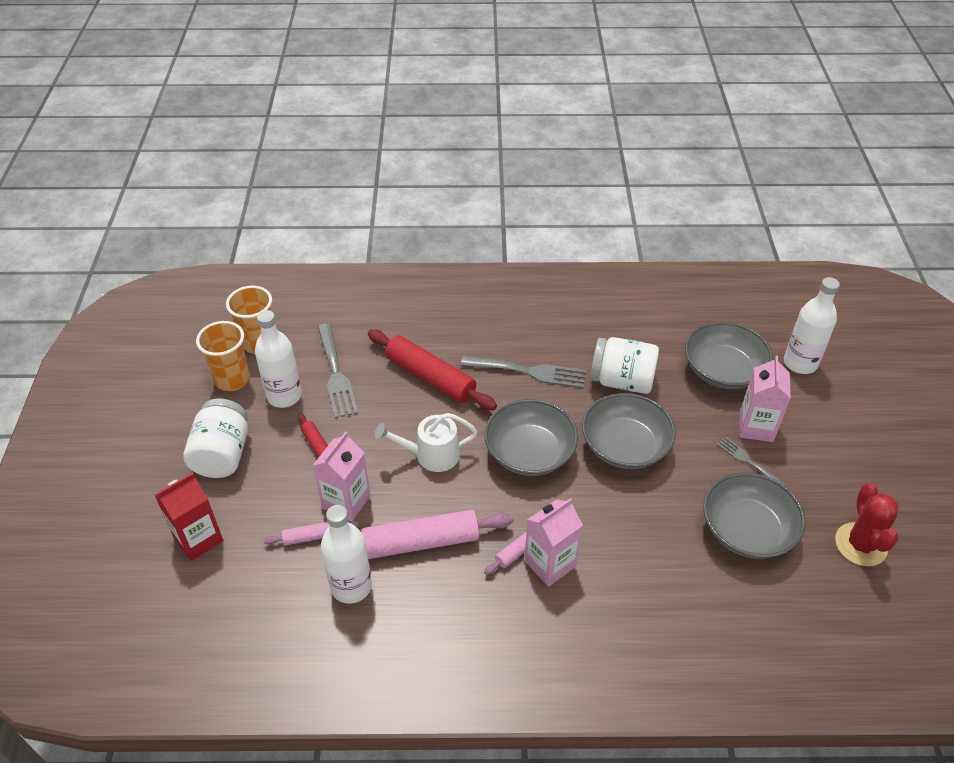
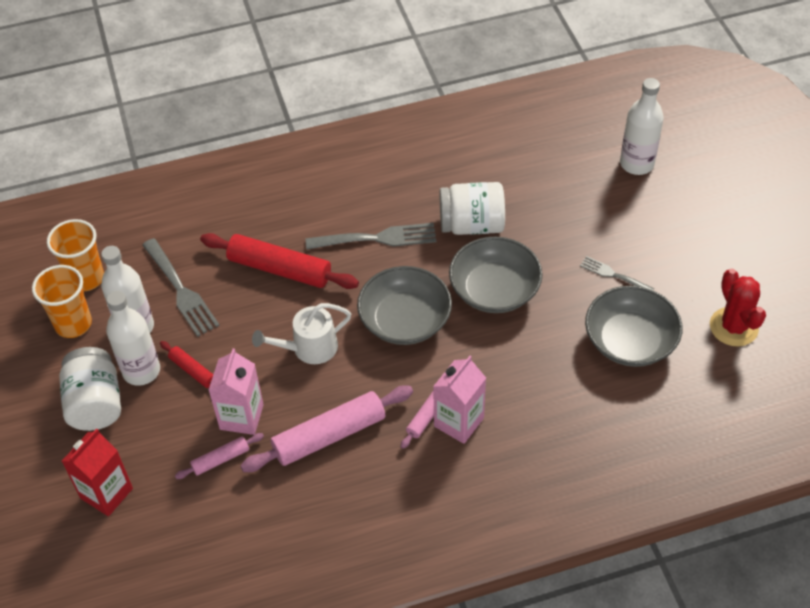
camera: 15 degrees left, 5 degrees up
(351, 586) = (277, 496): white bottle -> white bottle (141, 371)
(723, 370) = (566, 189): grey bowl -> none
(756, 427) = (612, 239): pink carton -> none

